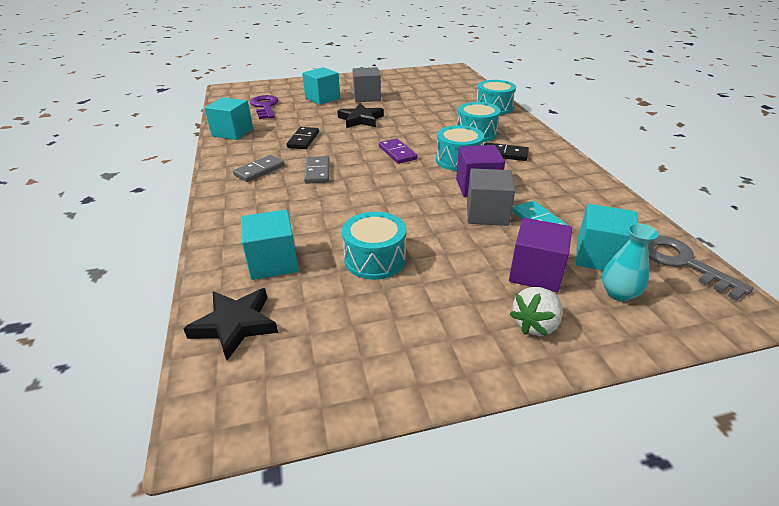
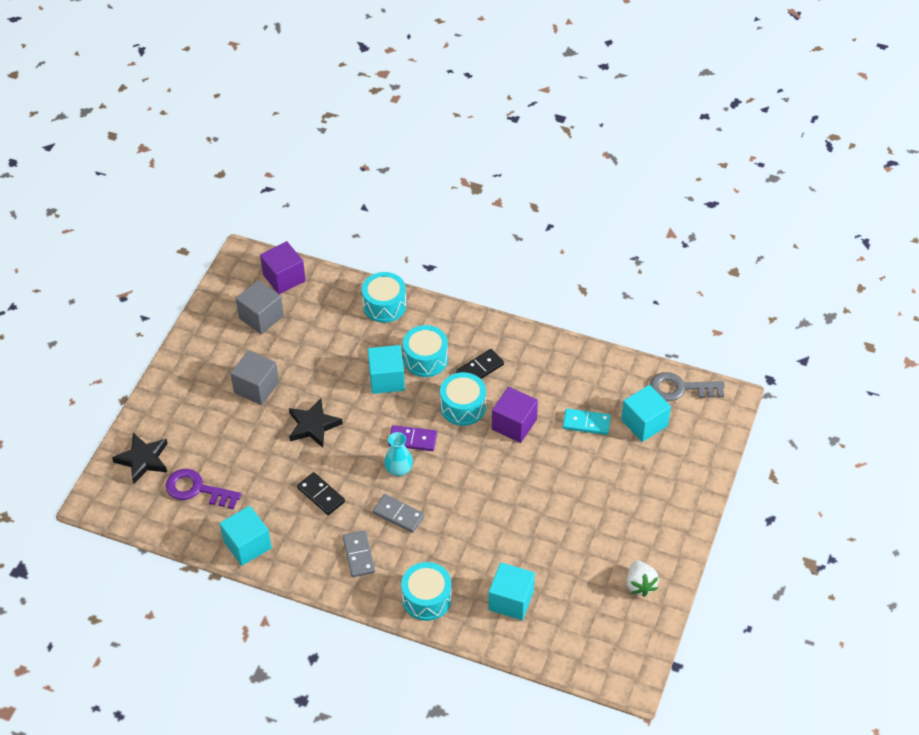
camera: 55 degrees left, 15 degrees up
(235, 325) = (562, 644): black star -> black star (143, 460)
(322, 98) = (221, 427): turquoise cube -> turquoise cube (387, 379)
(375, 259) = (553, 541): turquoise drum -> turquoise drum (427, 598)
(487, 214) = (553, 445): grey cube -> grey cube (261, 317)
(535, 272) = (632, 467): purple cube -> purple cube (284, 278)
(535, 325) = (670, 501): white strawberry -> white strawberry (640, 584)
(618, 293) = (678, 443): turquoise vase -> turquoise vase (399, 469)

